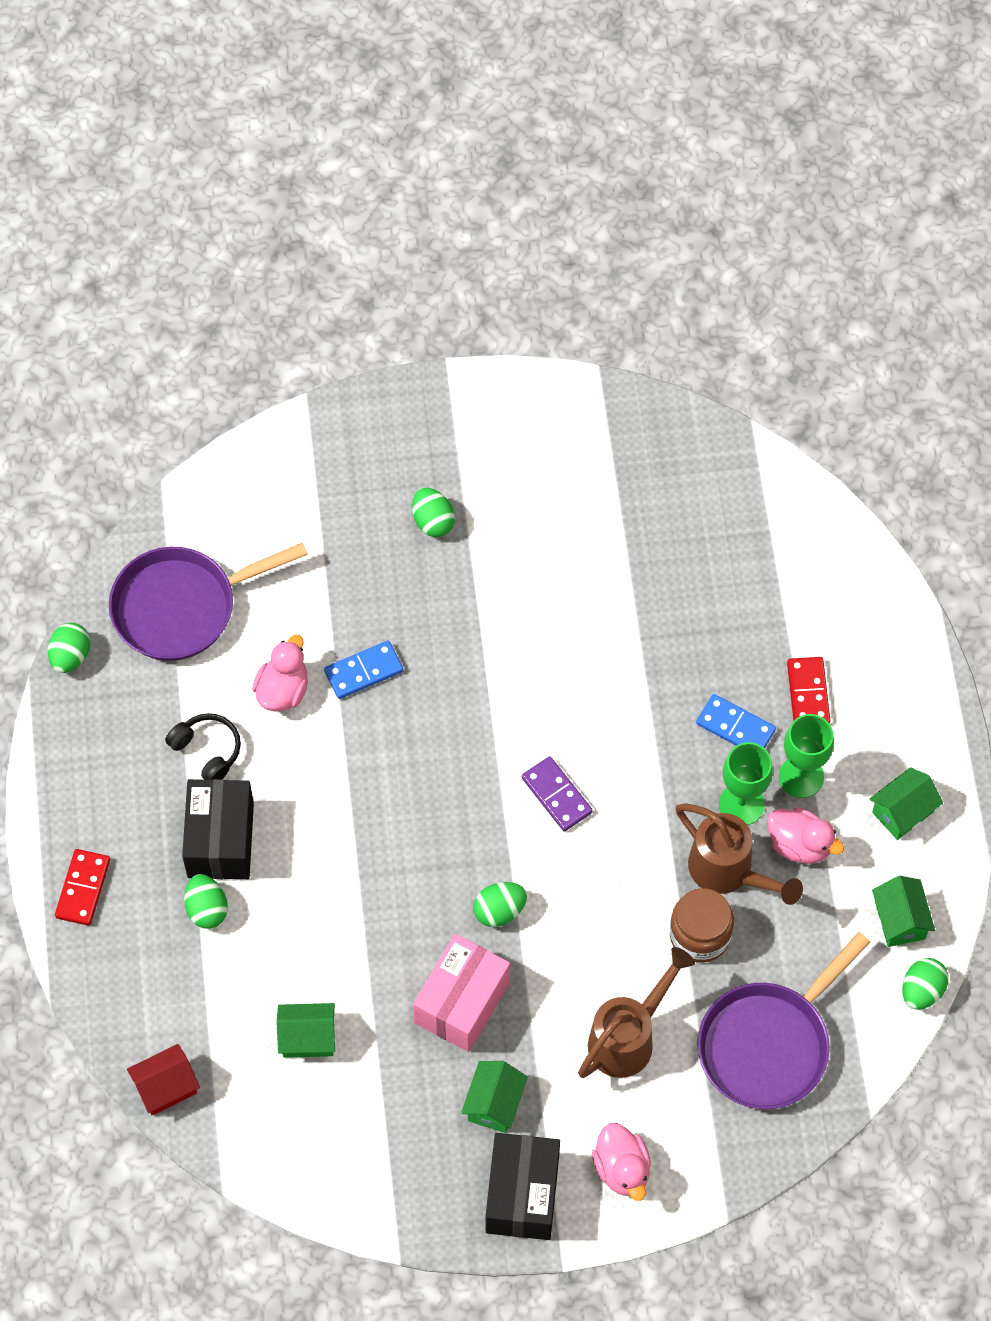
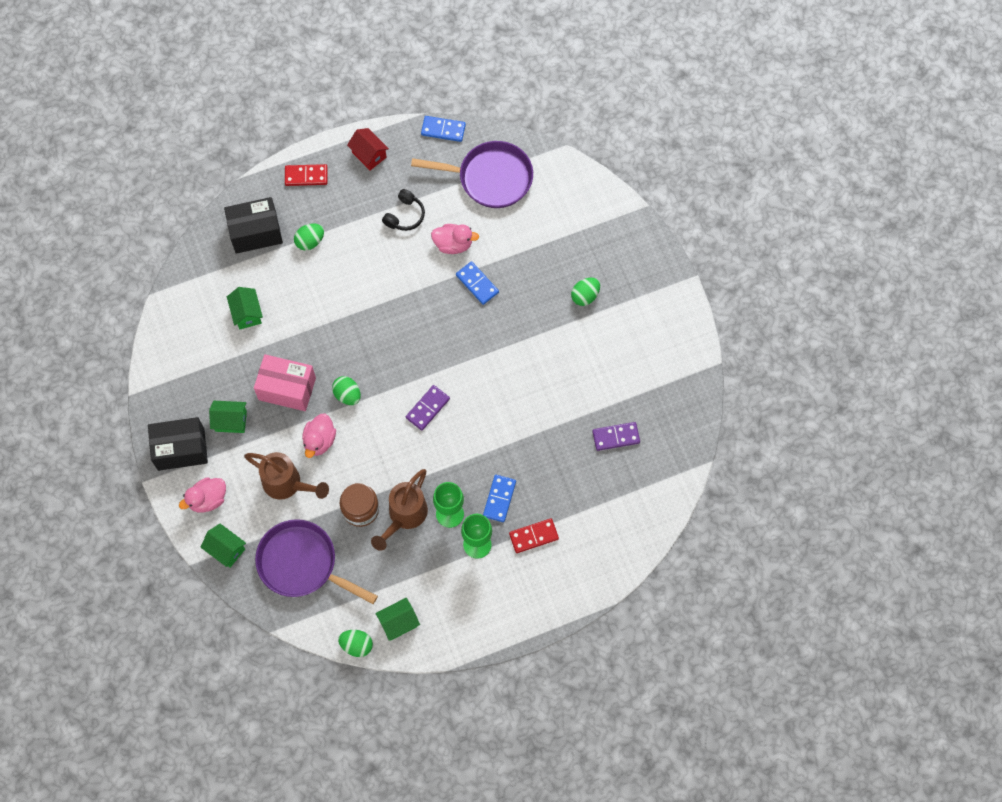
camera: 75 degrees right, 5 degrees up
(70, 656) = (443, 130): green egg -> blue domino
(166, 1087) = (202, 250): red house -> red house (369, 155)
(182, 607) = (490, 178): purple pan -> purple pan turned 135 degrees clockwise
(220, 840) = (352, 237): black box -> black box (256, 232)
(678, 538) = (616, 437): none -> purple domino
(799, 844) = (432, 553): pink duck -> pink duck (319, 440)
(902, 812) = (470, 609): green house -> green house (226, 549)

